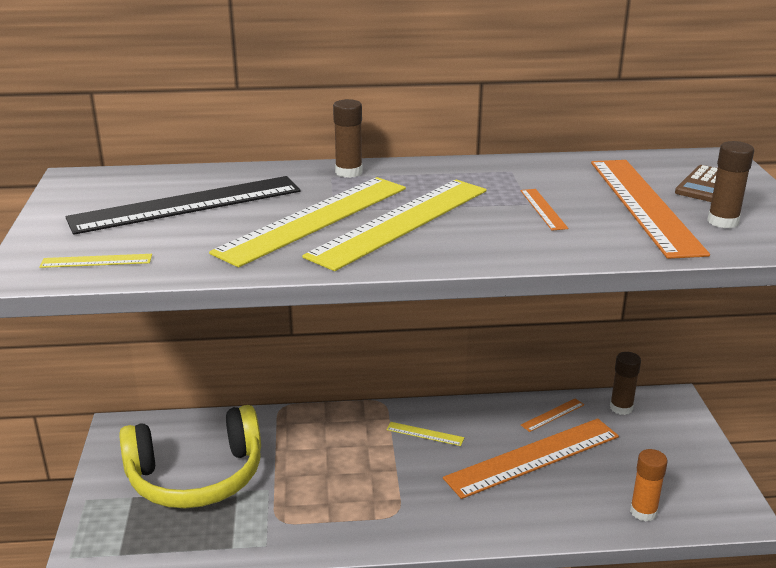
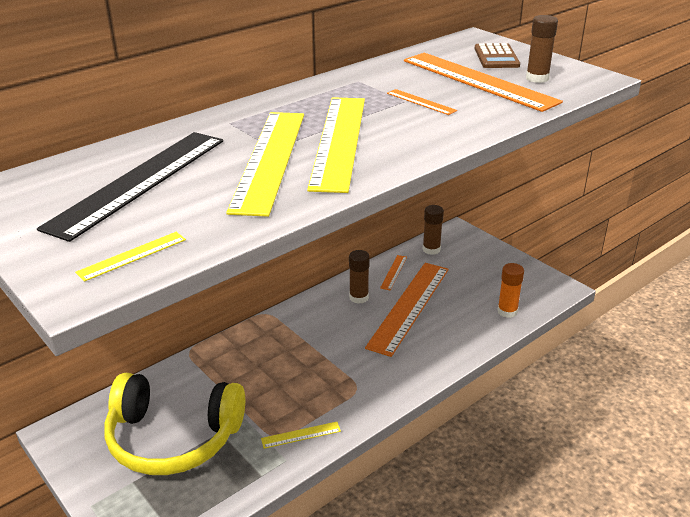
camera: 35 degrees left, 5 degrees up
(196, 476) = (173, 437): yellow headphones -> yellow headphones turned 60 degrees clockwise
(348, 172) = (239, 115): brown glue stick -> brown glue stick (359, 297)
(425, 434) = (321, 323): yellow ruler -> yellow ruler (301, 435)

